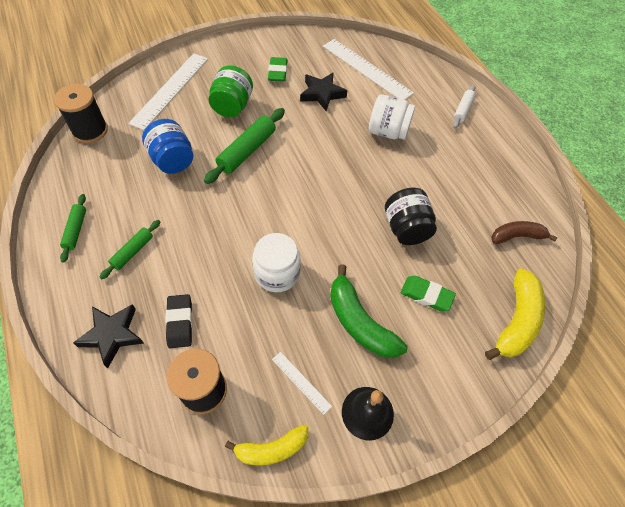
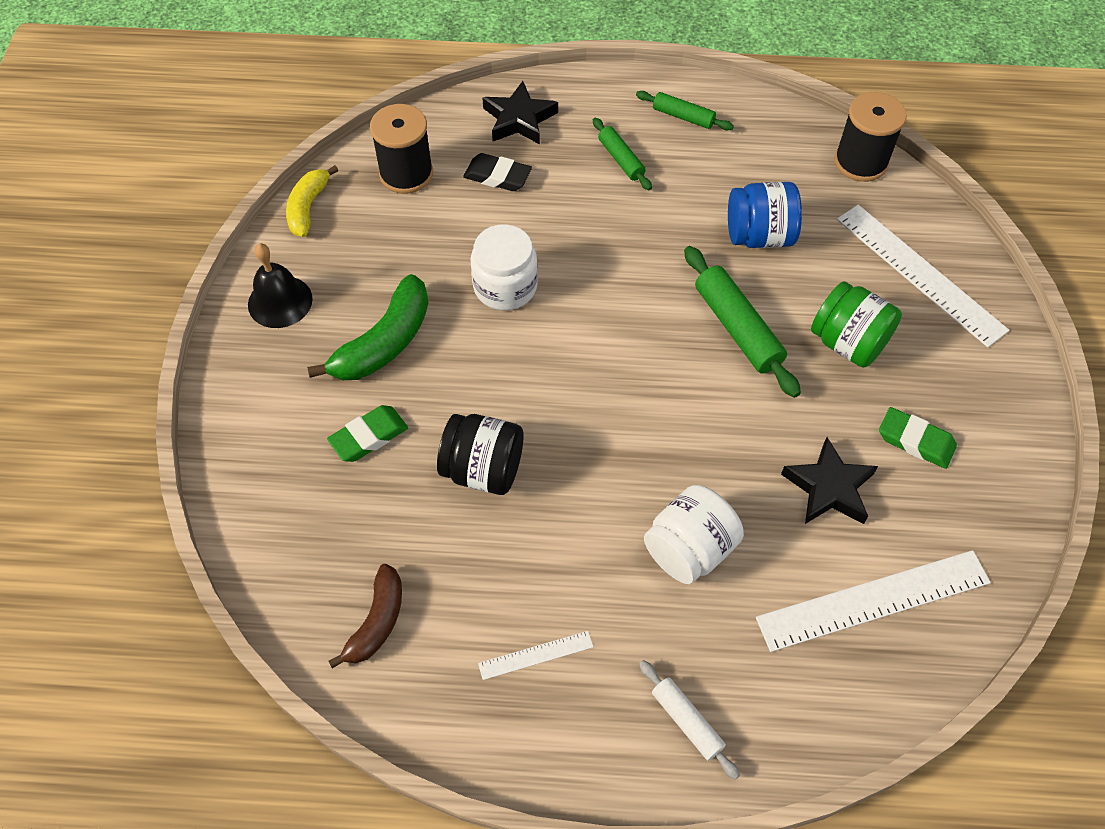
camera: 120 degrees right, 0 degrees up
(301, 382) = (355, 257): white ruler -> white ruler (536, 655)
(359, 322) = (384, 343): green banana -> green banana turned 135 degrees clockwise
(516, 321) = (262, 525): yellow banana -> none

